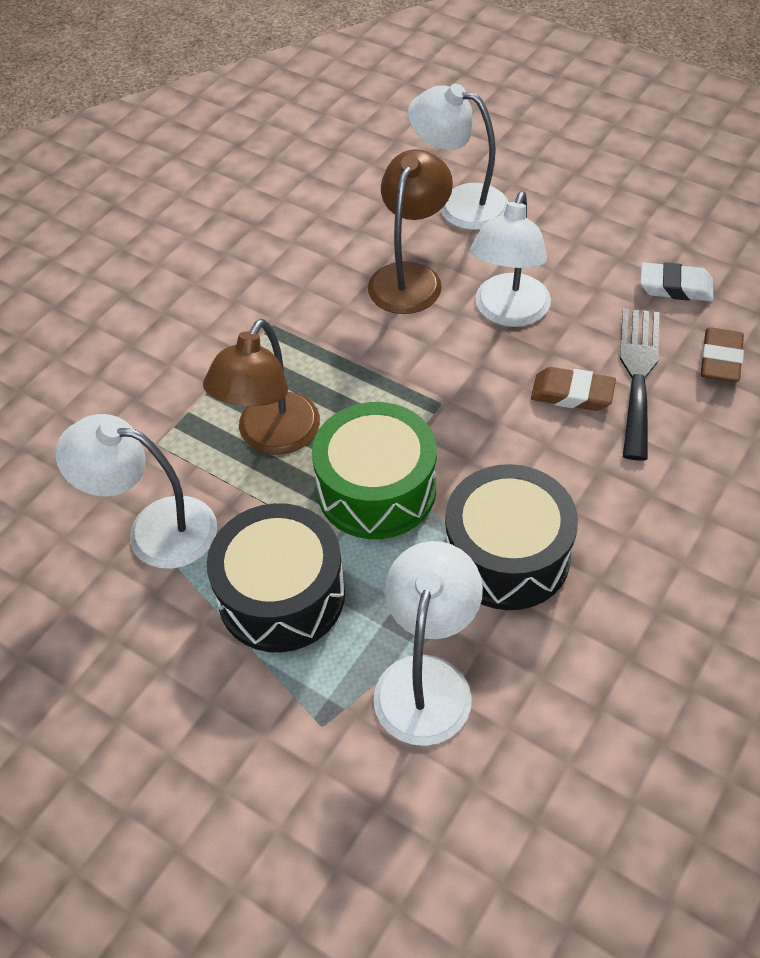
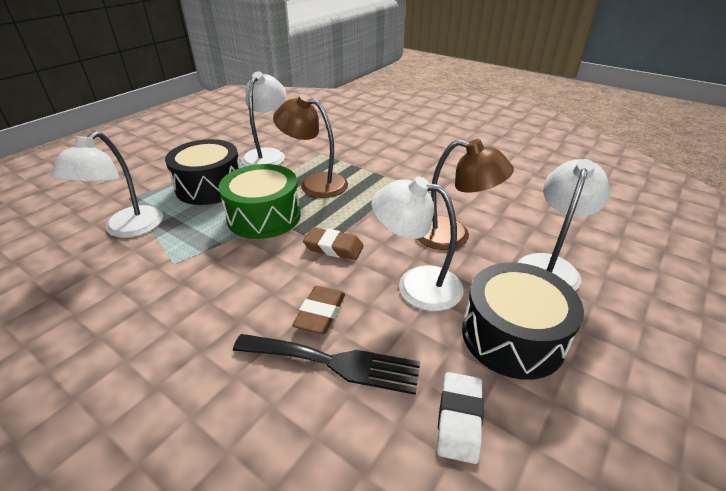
camera: 90 degrees right, 15 degrees down
(427, 679) = (127, 229): white lamp -> white lamp turned 90 degrees clockwise
(507, 555) = (188, 265): black drum -> black drum (512, 336)
(720, 360) = (344, 443): brown eraser -> brown eraser (333, 247)

